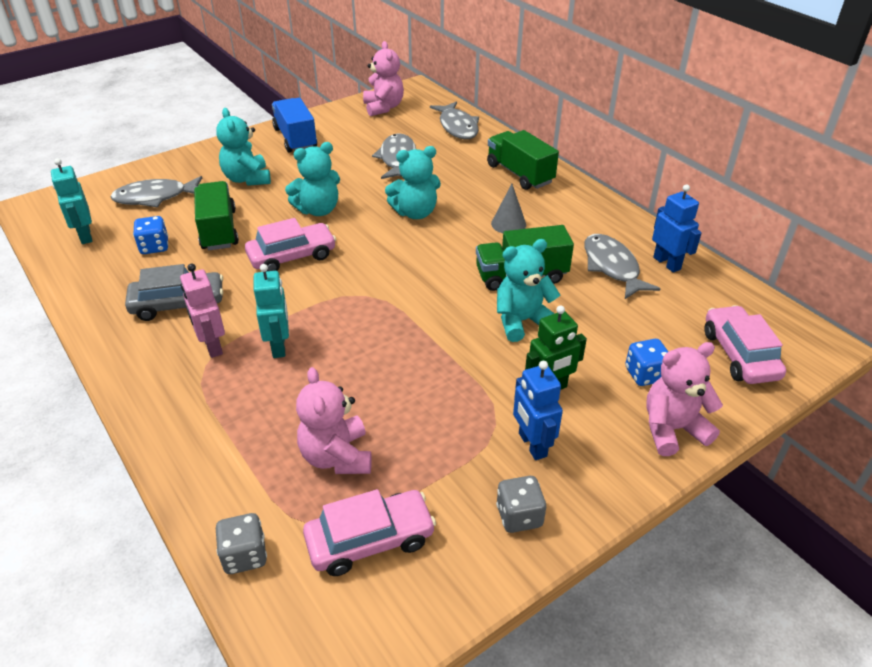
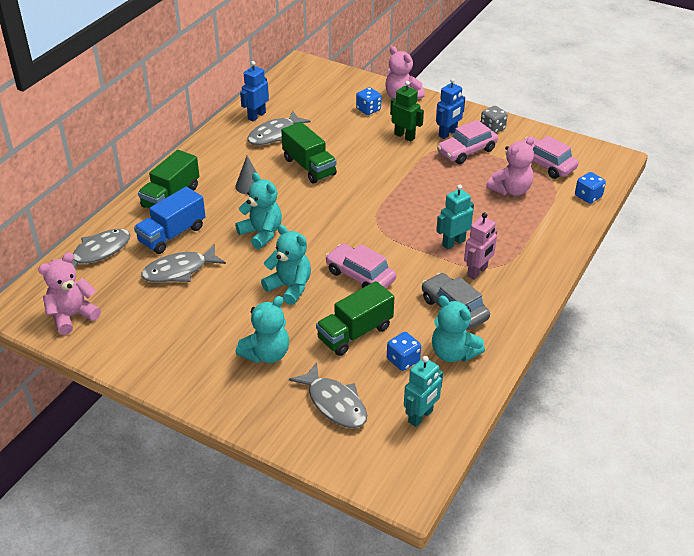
camera: 115 degrees left, 0 degrees up
(245, 555) = (588, 196): grey dice -> blue dice
(295, 138) = (171, 355): blue truck -> blue truck (172, 234)
(522, 321) = (355, 156): turquoise teddy bear -> turquoise teddy bear (453, 353)
(739, 354) = (329, 85): pink car -> pink car (466, 151)

